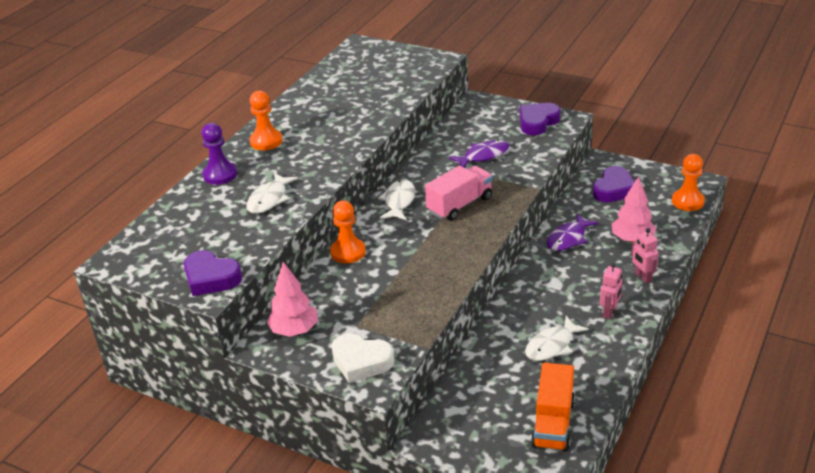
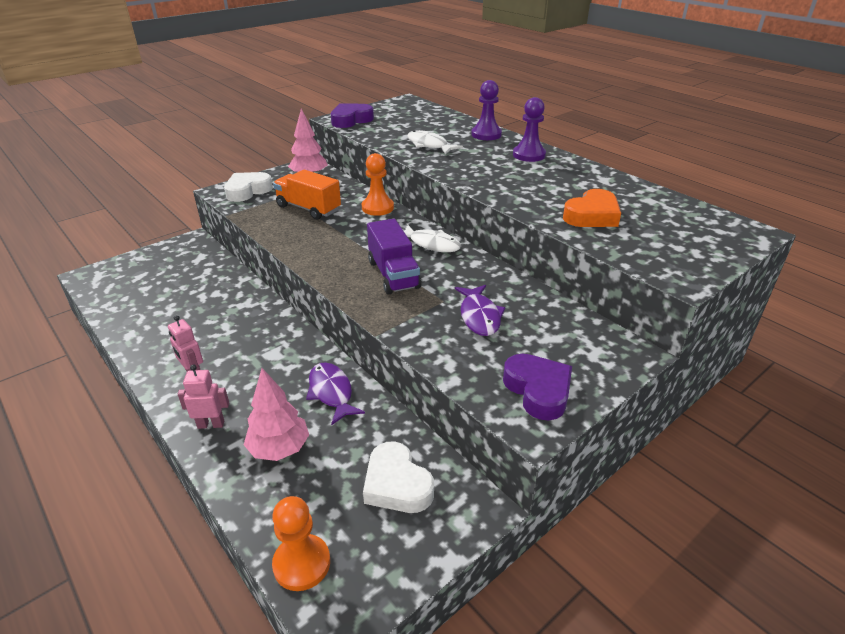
camera: 110 degrees right, 0 degrees up
(266, 141) = (529, 155): orange pawn -> purple pawn
(375, 95) = (592, 215): none -> orange heart
(460, 205) = (393, 274): pink truck -> purple truck
(552, 345) = (199, 321): white fish -> none
(553, 423) = (128, 293): orange truck -> orange truck (308, 208)
(614, 189) = (396, 484): purple heart -> white heart

